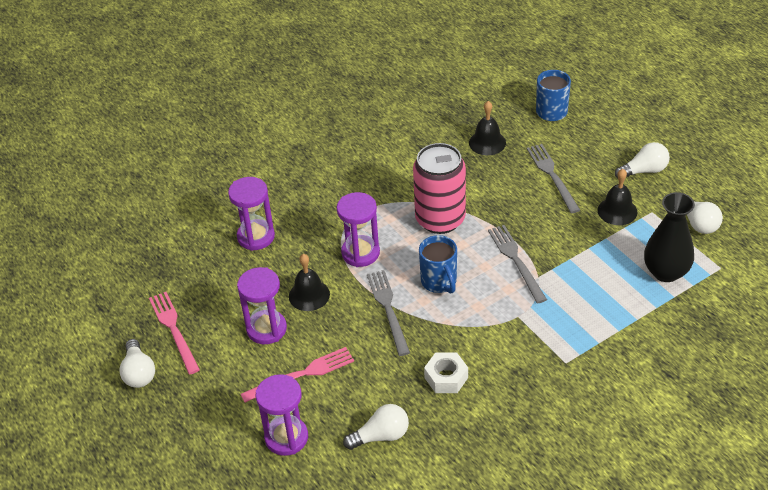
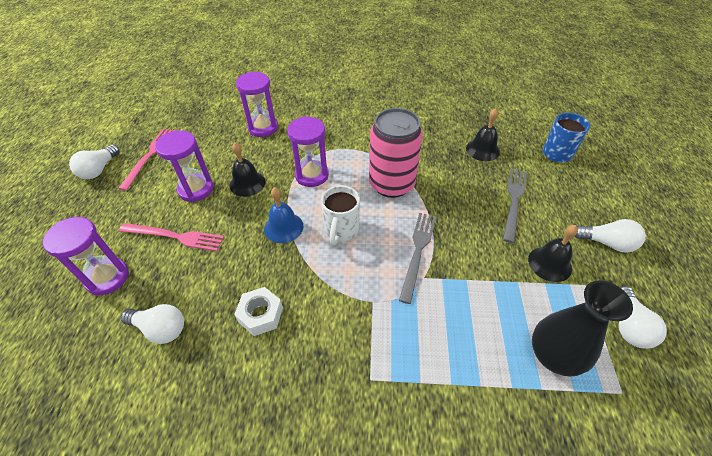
camera: 35 degrees right, 5 degrees up
(388, 309) = (283, 227): grey fork -> blue bell
(439, 282) = (341, 231): blue mug -> white mug

